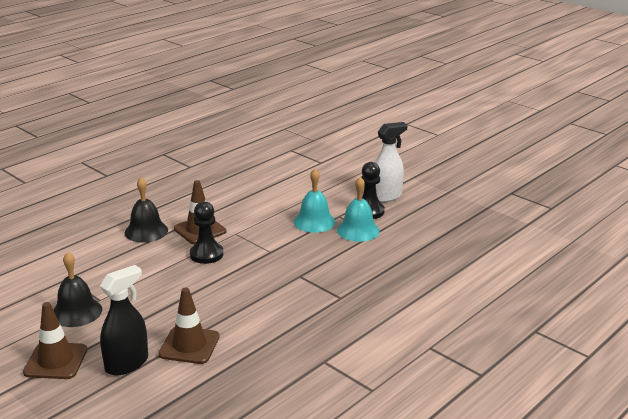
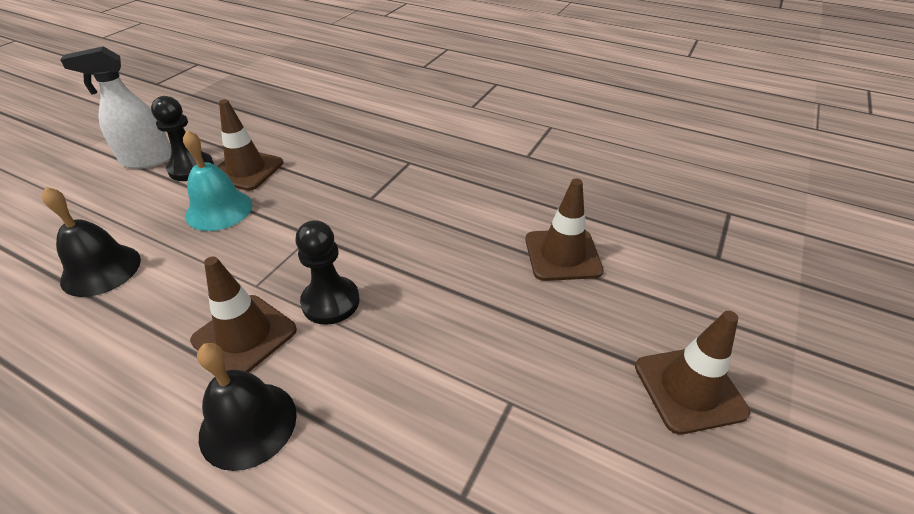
camera: 105 degrees left, 15 degrees up
(76, 312) = (561, 421): black bell -> black bell (101, 270)
(127, 364) = (635, 302): black spray bottle -> none
(358, 230) = (246, 170): turquoise bell -> brown traffic cone
(386, 196) = (147, 160): white spray bottle -> white spray bottle turned 60 degrees counterclockwise

